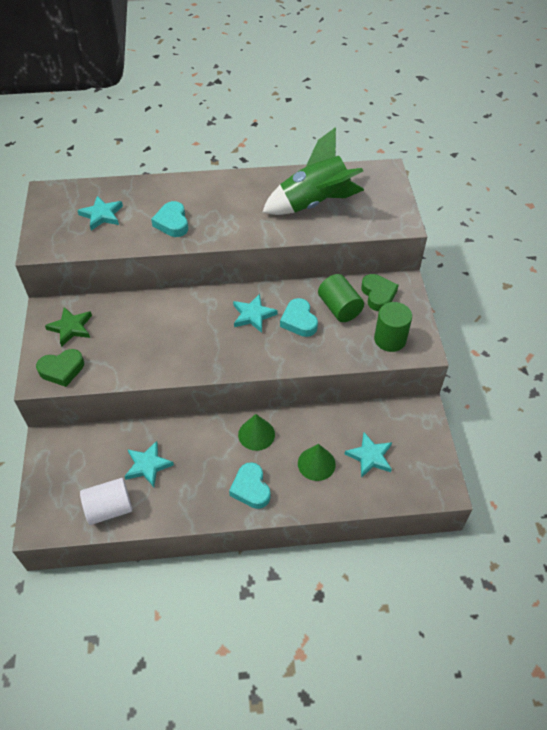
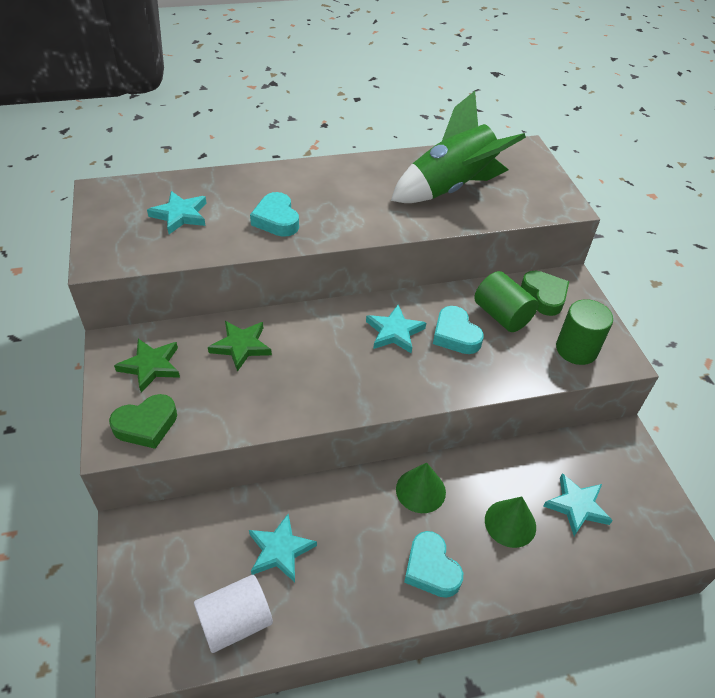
camera: 10 degrees left, 5 degrees down
(137, 318) = (241, 346): none -> green star

